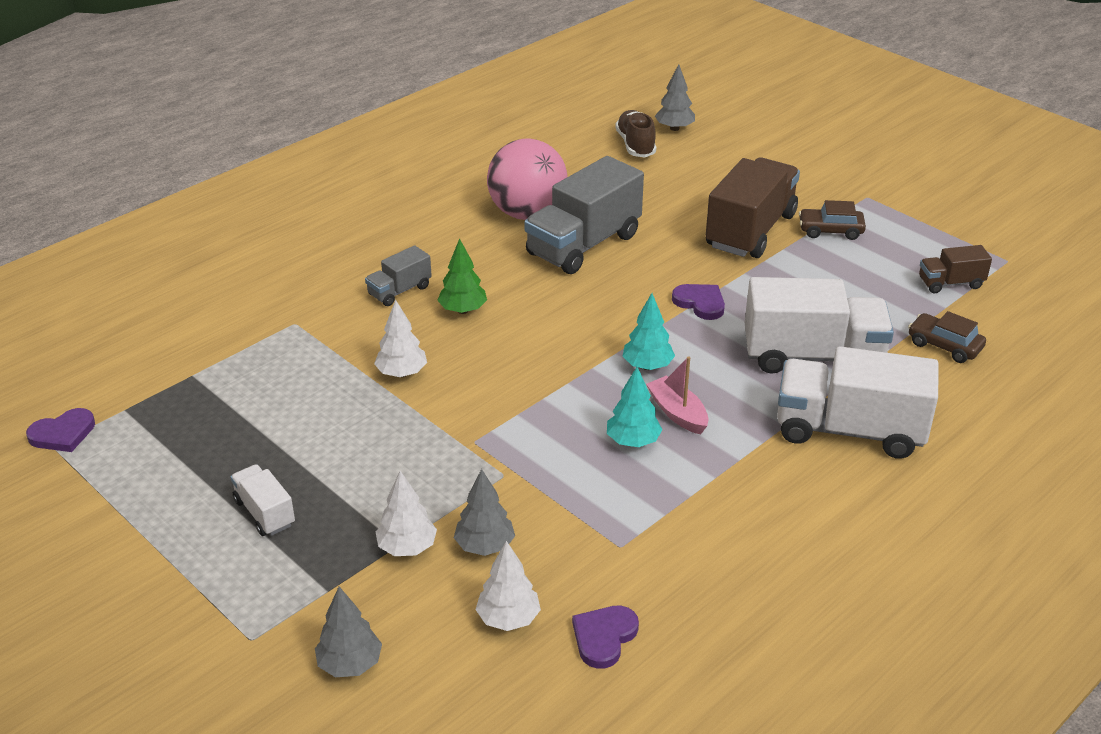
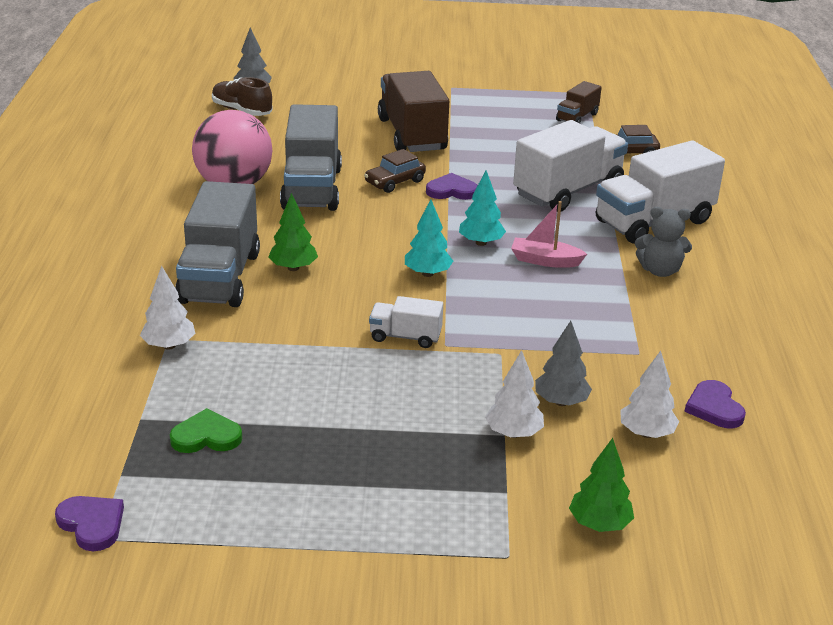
camera: 45 degrees left, 5 degrees down
(63, 434) = (92, 524): purple heart -> purple heart turned 60 degrees counterclockwise
(209, 413) = (206, 436): none -> green heart
(265, 513) = (374, 474): white truck -> white truck (405, 336)
(350, 664) = (599, 524): grey tree -> green tree
(399, 291) = (220, 278): grey truck -> grey truck, size x2.02
(402, 373) = (318, 330): white tree -> white tree (169, 345)
(633, 441) = (546, 290): turquoise tree -> turquoise tree (427, 273)
(772, 482) = (660, 271): none -> grey teddy bear
(830, 230) = (461, 115): brown car -> brown car (394, 182)

